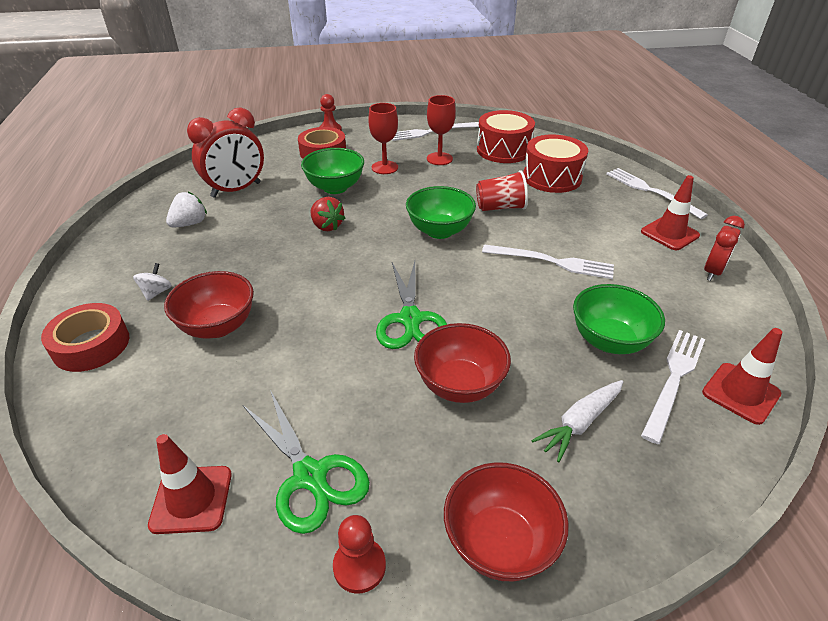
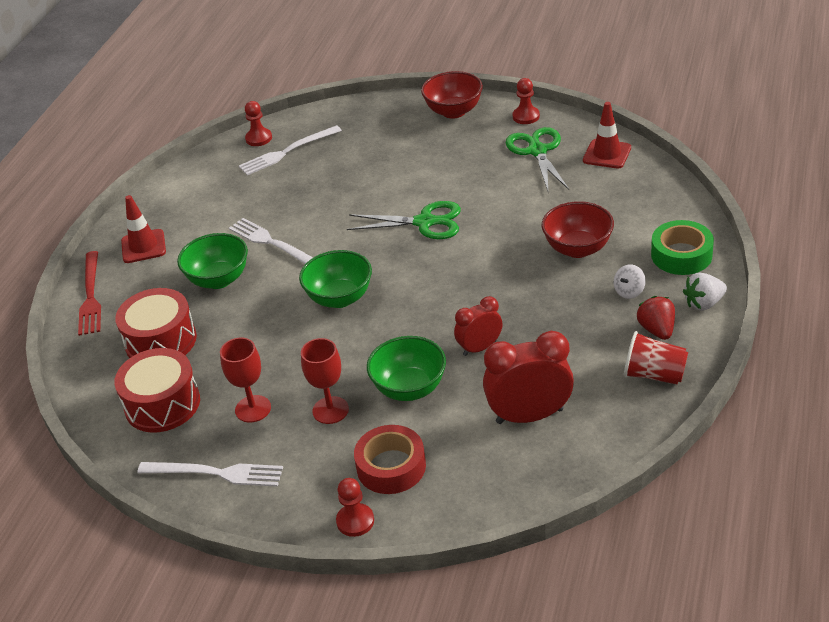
camera: 150 degrees left, 0 degrees up
(91, 345) = (681, 255): red tape -> green tape
(190, 224) = (592, 371): white strawberry -> white strawberry (704, 303)
(327, 226) = (446, 331): red strawberry -> red strawberry (657, 330)
(411, 319) = (424, 222): green scissors -> green scissors turned 75 degrees clockwise
(460, 385) = (421, 175): red bowl -> none
(500, 207) = (256, 312): red cup -> red cup (654, 375)
(580, 423) = (367, 144): white carrot -> none
(609, 341) = (299, 179): green bowl -> green bowl (218, 279)
(651, 191) = (90, 296): white fork -> red fork
(713, 272) = (161, 207): red clock -> red clock (479, 348)
(741, 393) = (259, 138): red traffic cone -> red pawn

